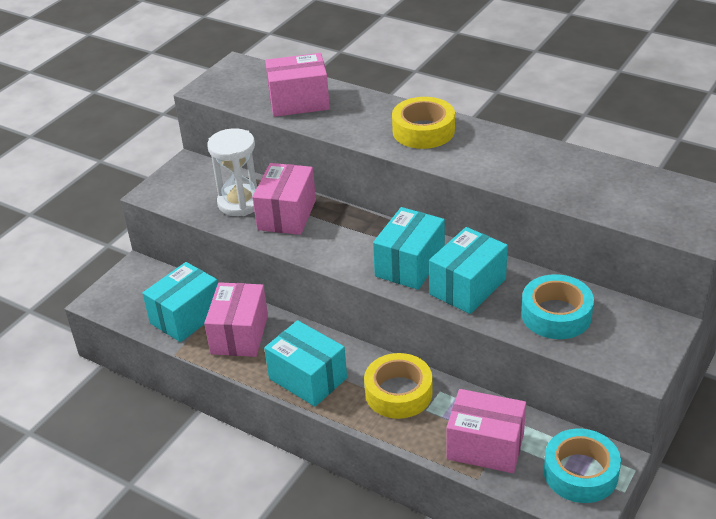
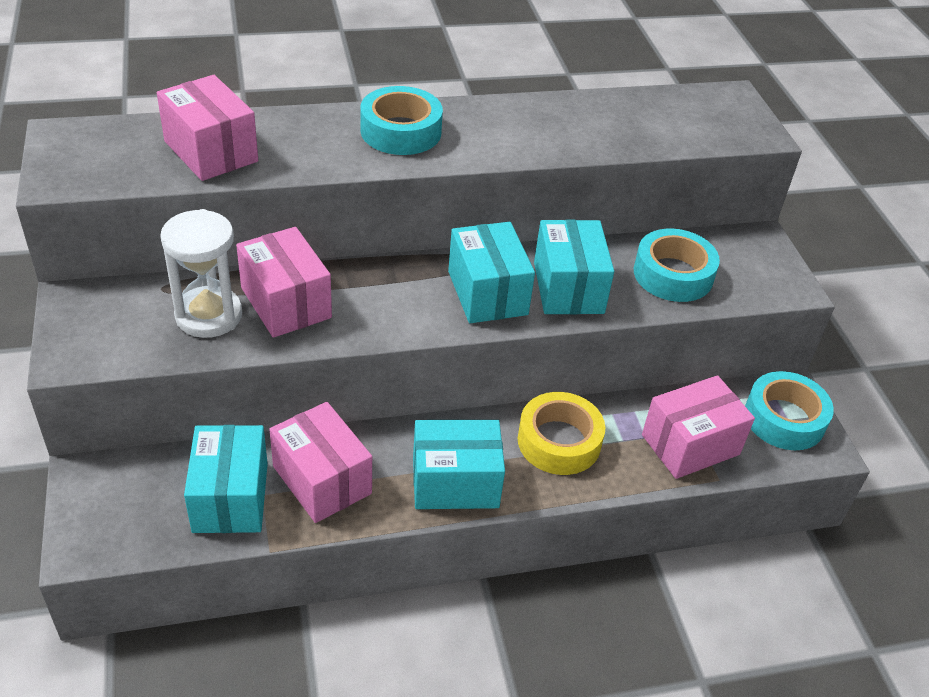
camera: 50 degrees left, 5 degrees up
(299, 102) = (211, 151): pink box -> pink box turned 75 degrees counterclockwise
(423, 131) = (401, 131): yellow tape -> turquoise tape

